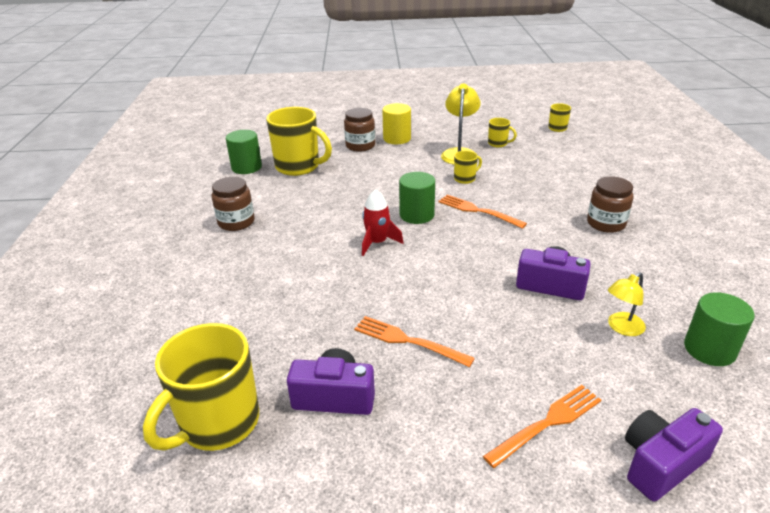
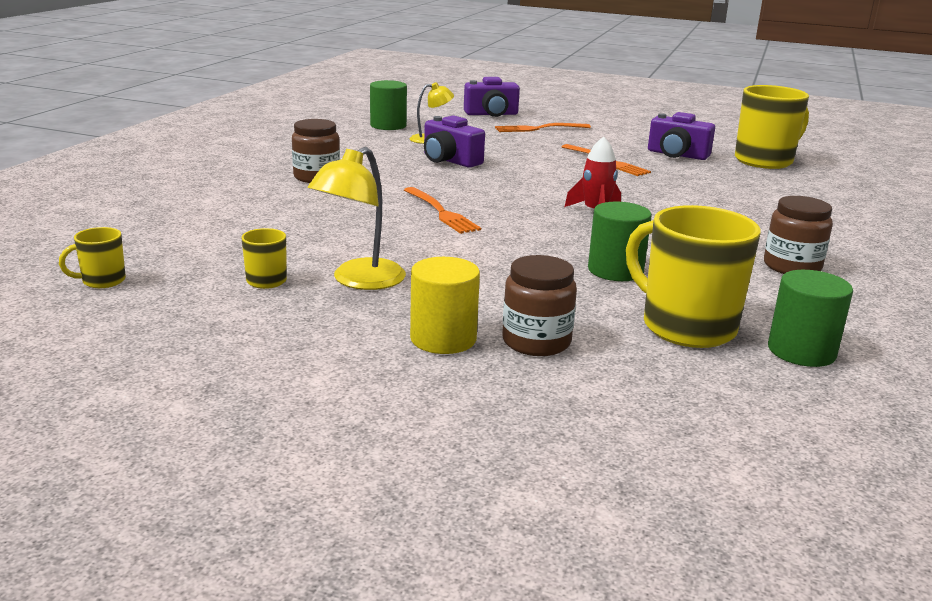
camera: 160 degrees left, 10 degrees down
(417, 215) = (524, 224): green cylinder -> green cylinder (615, 270)
(465, 179) = (407, 245): yellow mug -> none

